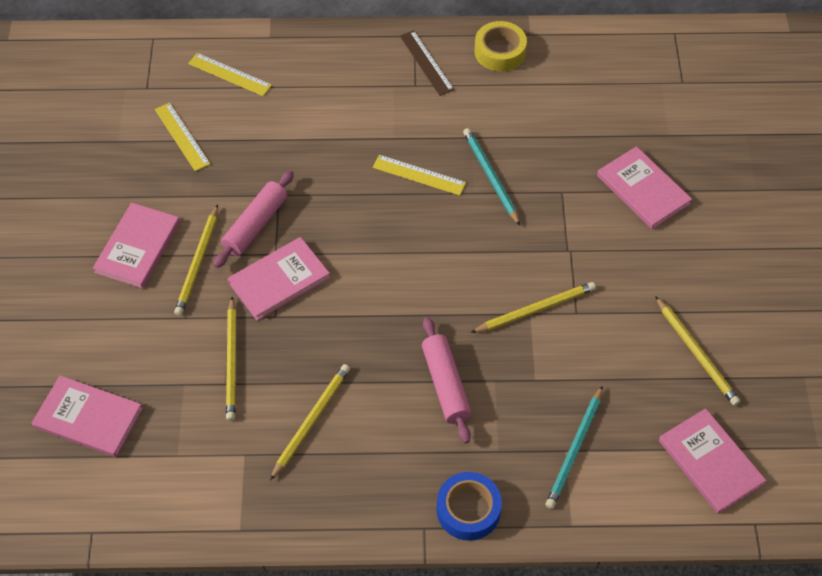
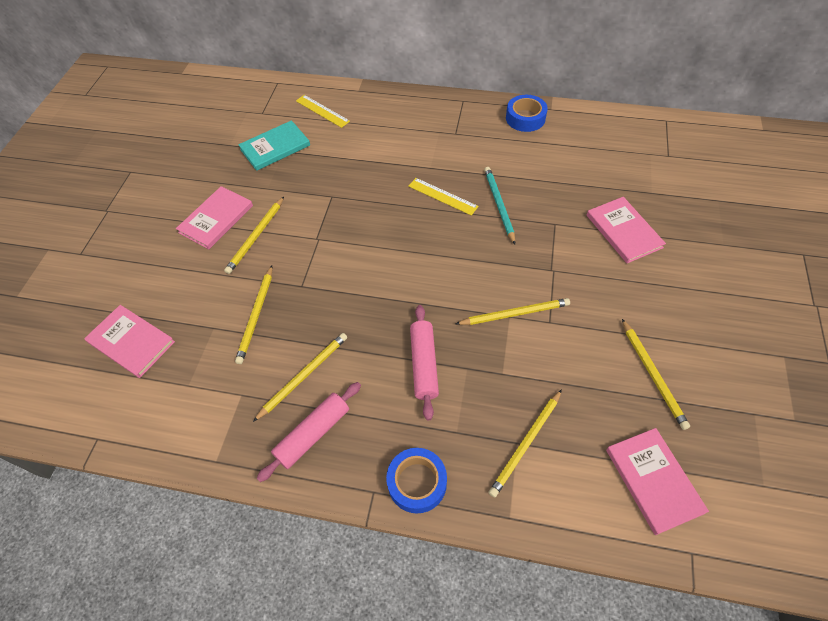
camera: 15 degrees right, 0 degrees up
(182, 136) = (275, 147): yellow ruler -> turquoise book
(255, 225) = (307, 215): pink rolling pin -> pink rolling pin (313, 434)
(279, 280) = (313, 258): pink book -> none
(426, 62) = (467, 119): brown ruler -> none
(500, 52) = (525, 118): yellow tape -> blue tape
(574, 449) = (526, 444): turquoise pencil -> yellow pencil

